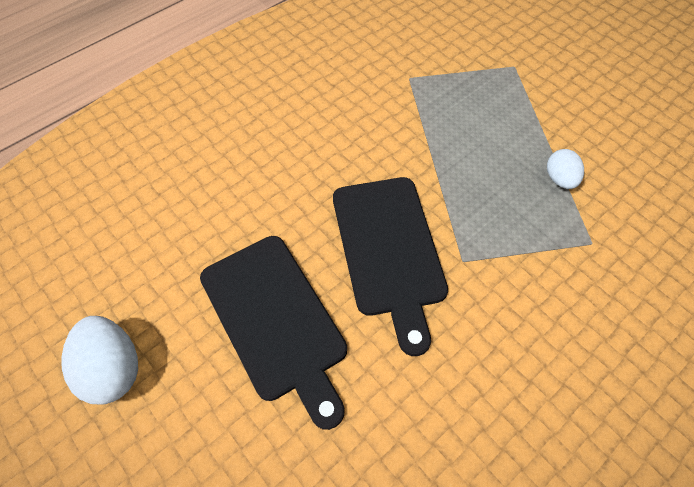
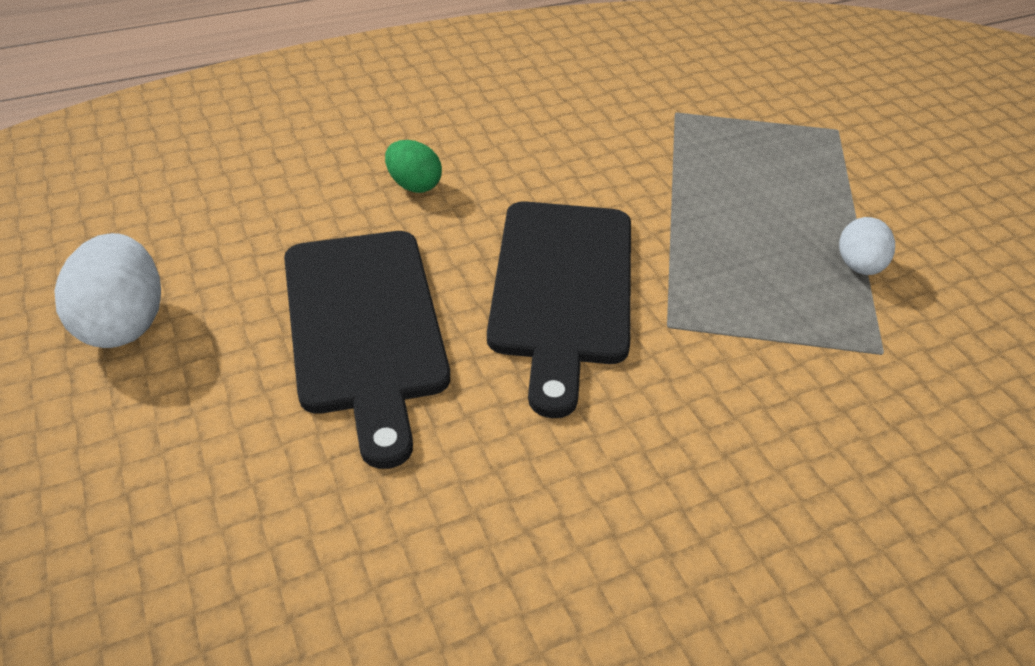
camera: 15 degrees right, 15 degrees down
(261, 190) = (414, 185): none -> green egg

